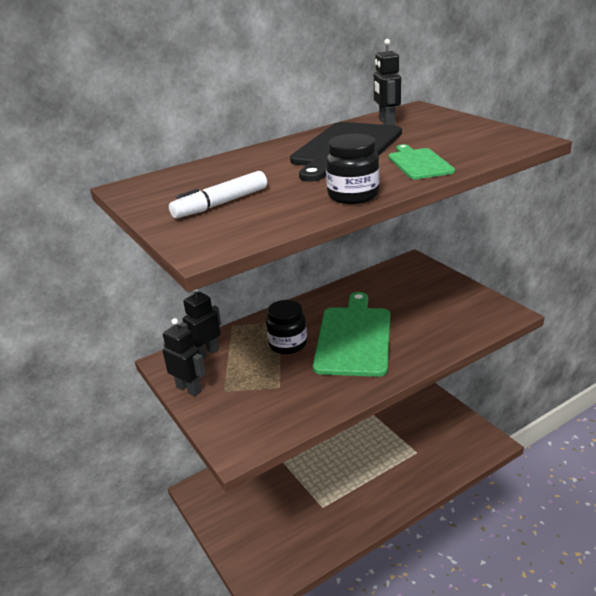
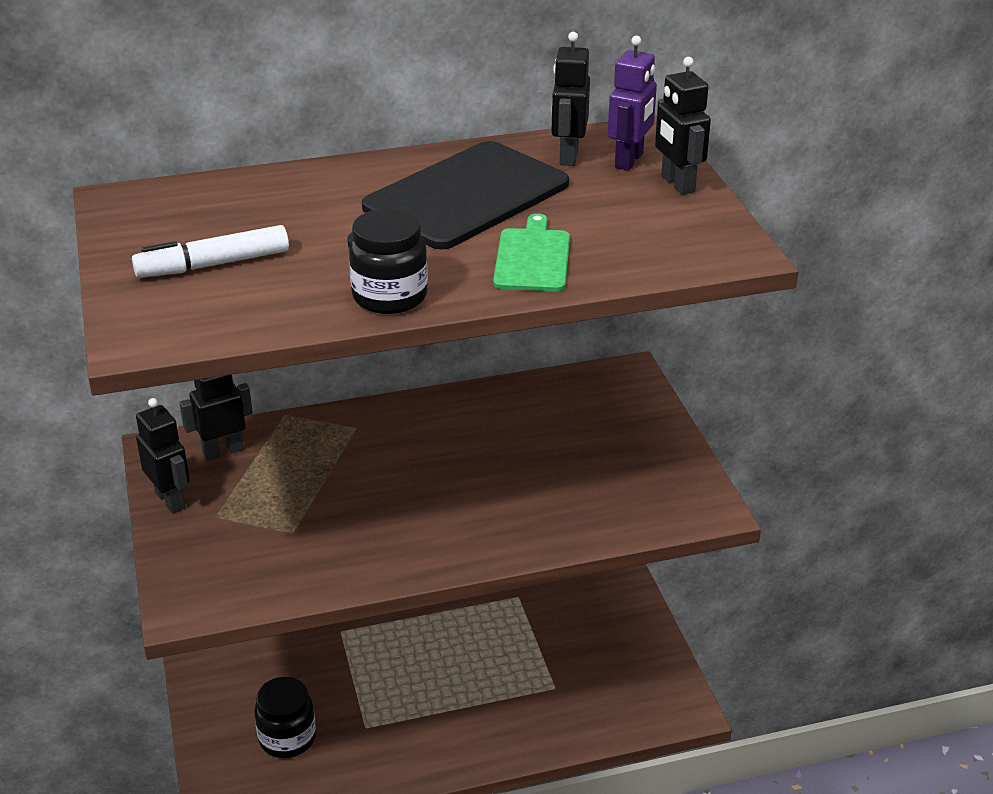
camera: 15 degrees right, 5 degrees up
(288, 344) = (344, 468): black jar -> black jar (287, 738)
(354, 338) = (445, 484): green cutting board -> none
(422, 118) = (629, 160): none -> purple robot
(460, 122) = (677, 184): none -> black robot

